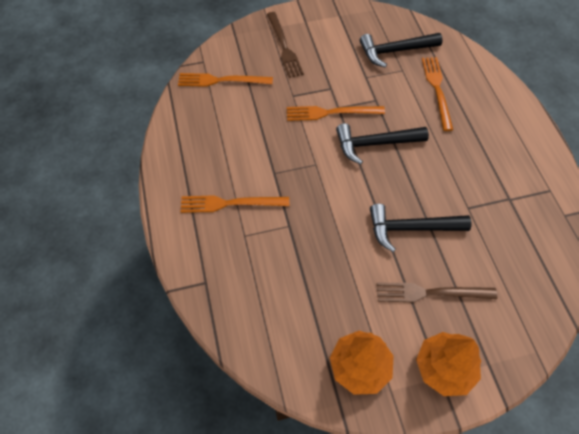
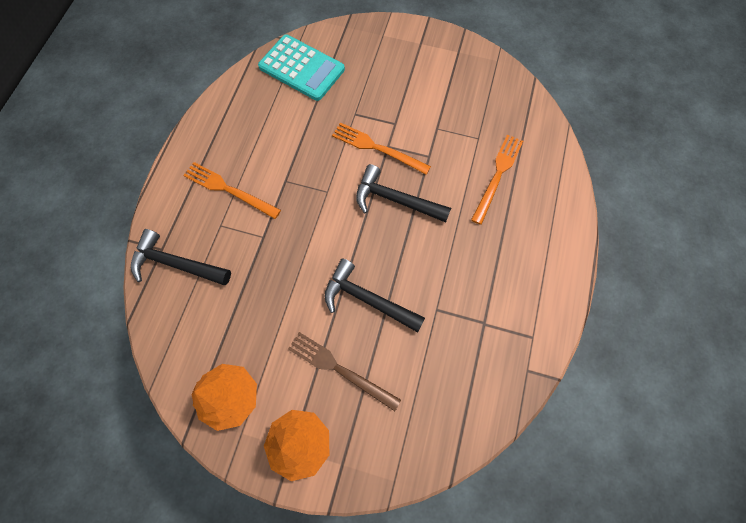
camera: 30 degrees right, 10 degrees up
(221, 80) = (301, 68): orange fork -> turquoise calculator
(284, 47) = (381, 60): brown fork -> none
(395, 51) = (486, 115): black hammer -> black hammer (176, 264)

